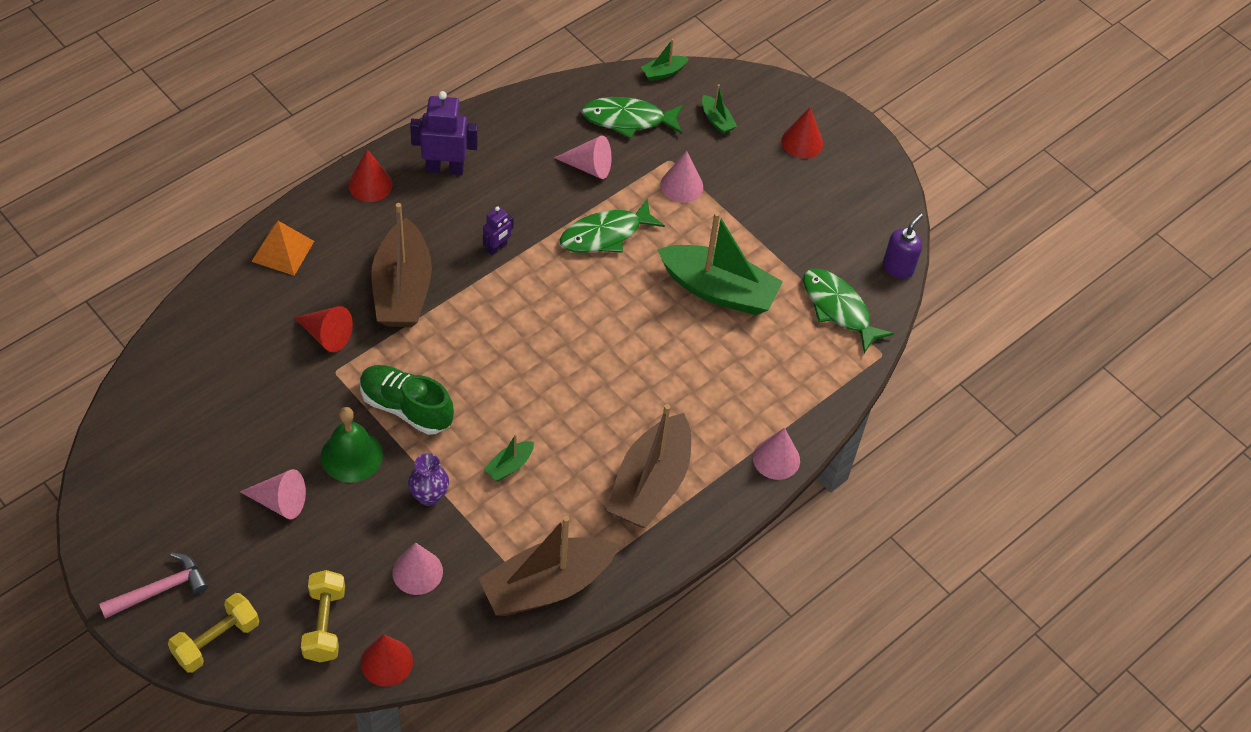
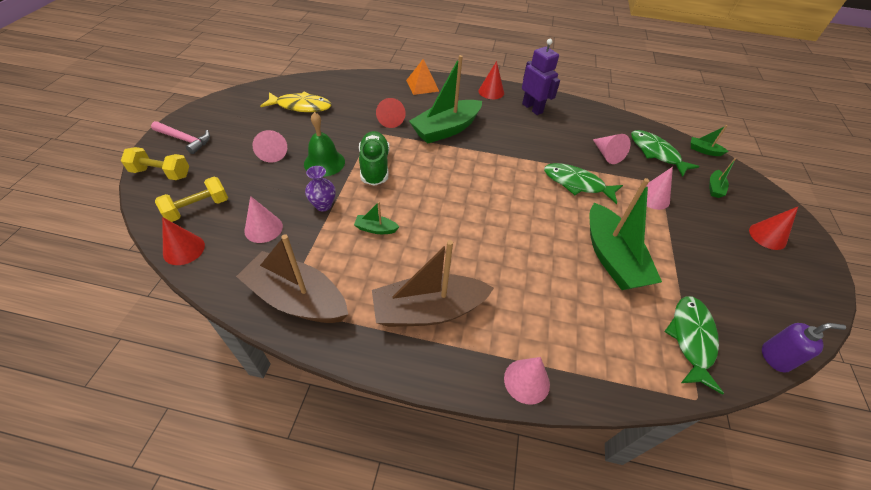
camera: 55 degrees right, 5 degrees down
(201, 420) = (301, 106): none -> yellow fish
(402, 289) = (446, 129): brown boat -> green boat
(497, 248) = (512, 148): purple robot -> none

